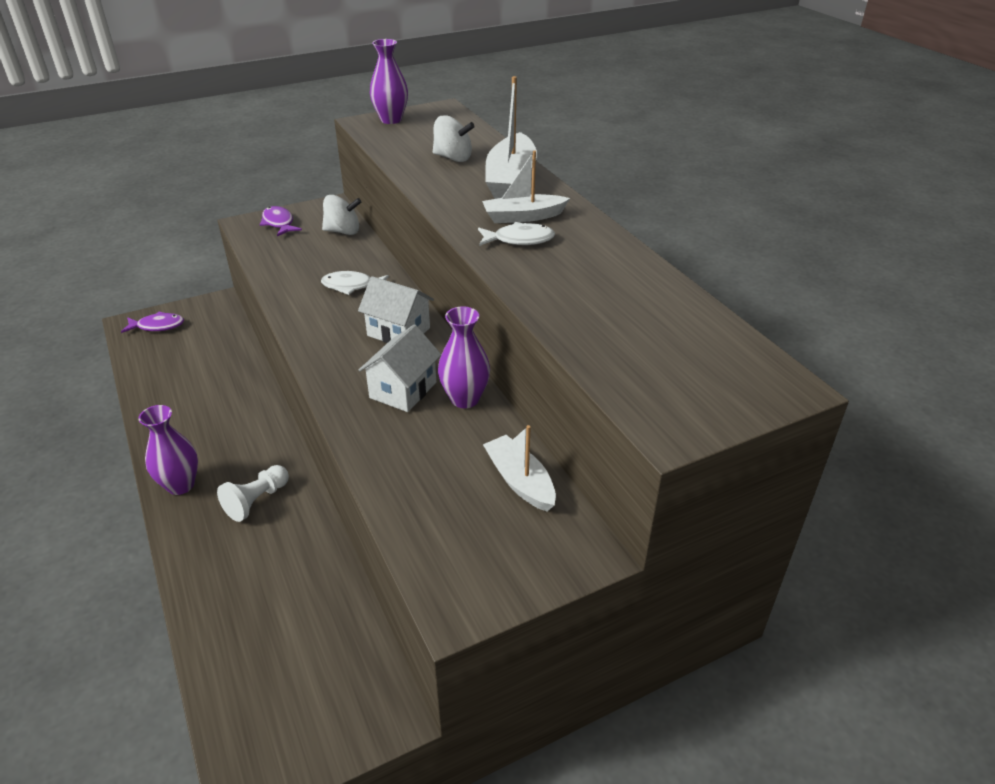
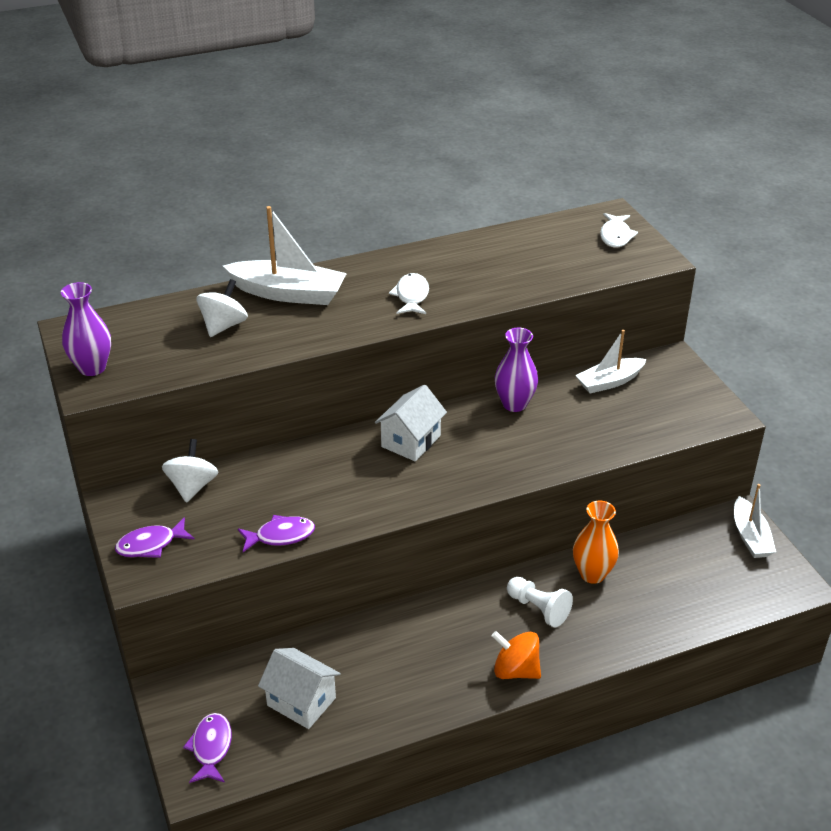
camera: 85 degrees left, 0 degrees up
(180, 485) = (515, 670): purple vase -> orange spinning top
(276, 274) = (280, 536): none -> purple fish
(300, 546) = (592, 574): none -> orange vase
(351, 286) = (320, 475): white fish -> white fish (615, 236)
(403, 390) = (501, 438): white house -> white house (301, 702)
(523, 217) = (369, 291): white boat -> white boat (750, 536)

